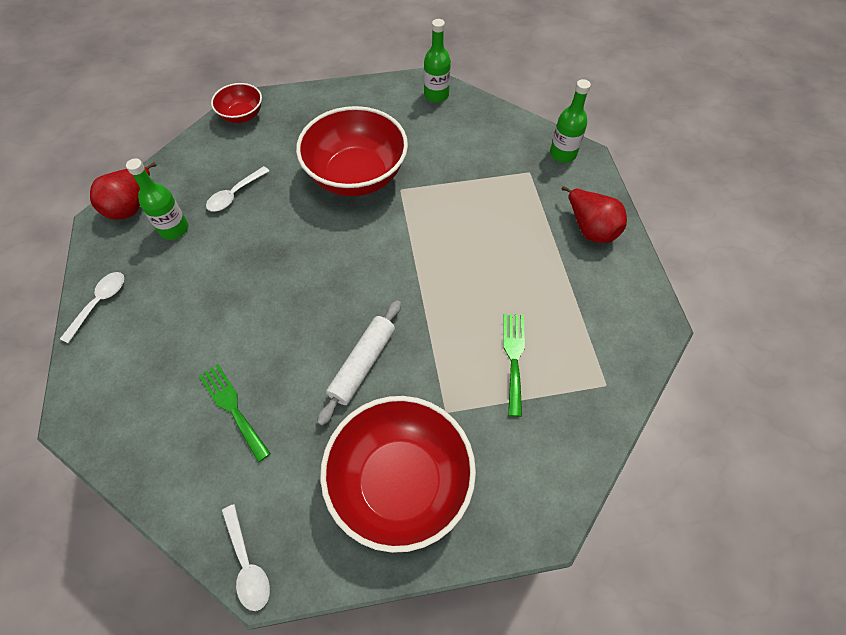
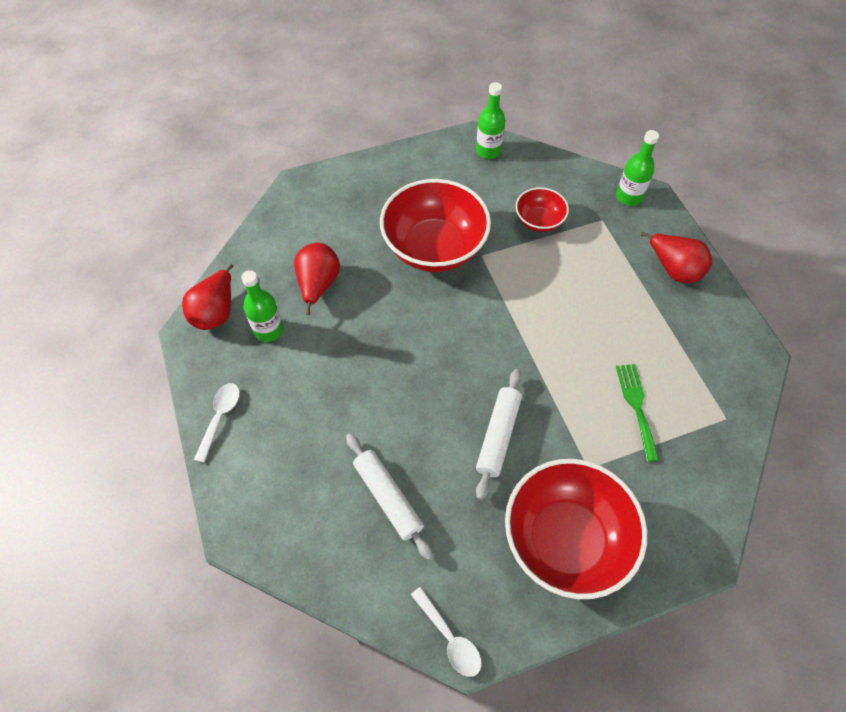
camera: 10 degrees left, 0 degrees up
(232, 407) = (388, 498): green fork -> white rolling pin
(235, 194) = (318, 285): white spoon -> red pear
(242, 115) = (297, 199): red bowl -> red bowl (539, 221)

